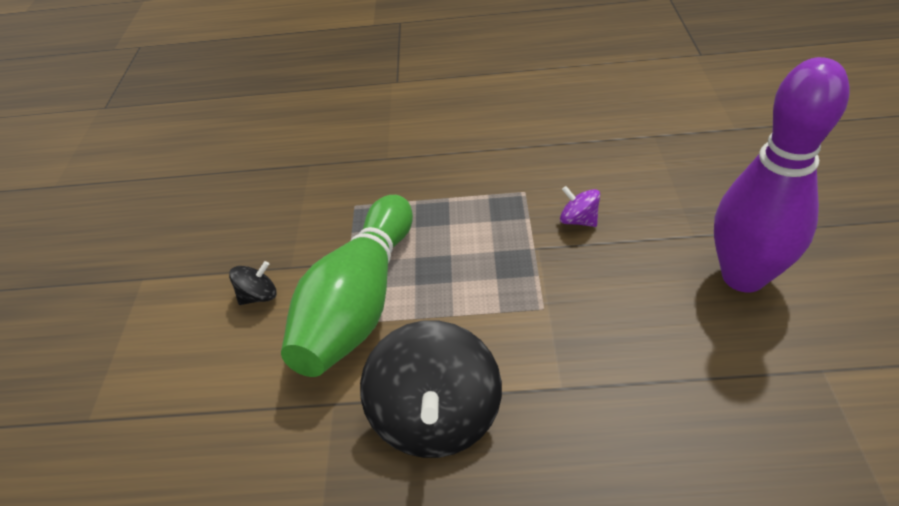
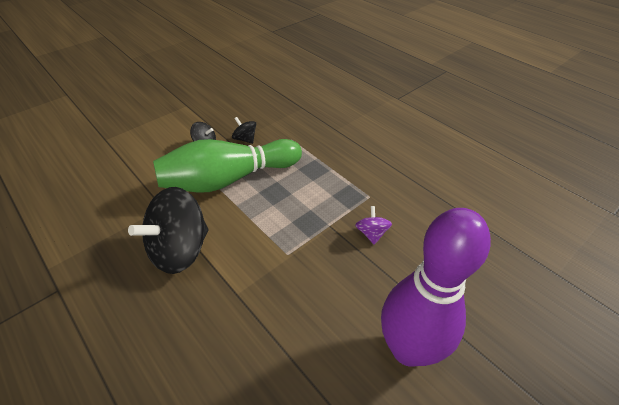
camera: 45 degrees right, 0 degrees up
(301, 249) = (245, 139): none -> black spinning top

